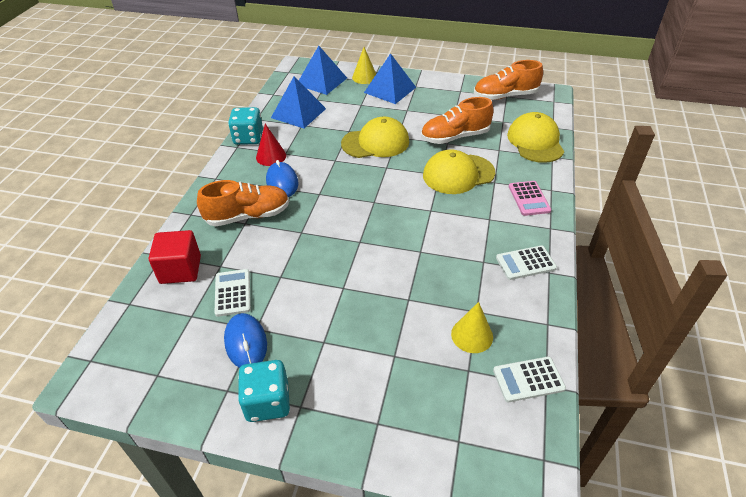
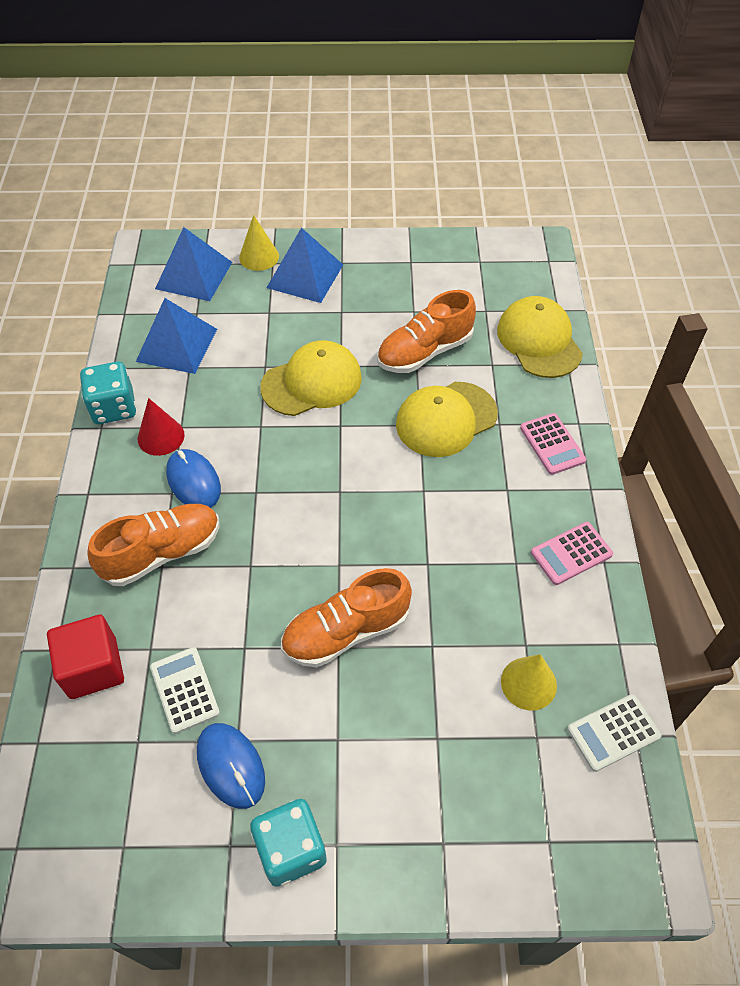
camera: 15 degrees left, 10 degrees up
(505, 96) = (478, 262): orange shoe -> orange shoe (346, 631)
(525, 263) = (571, 553): white calculator -> pink calculator

